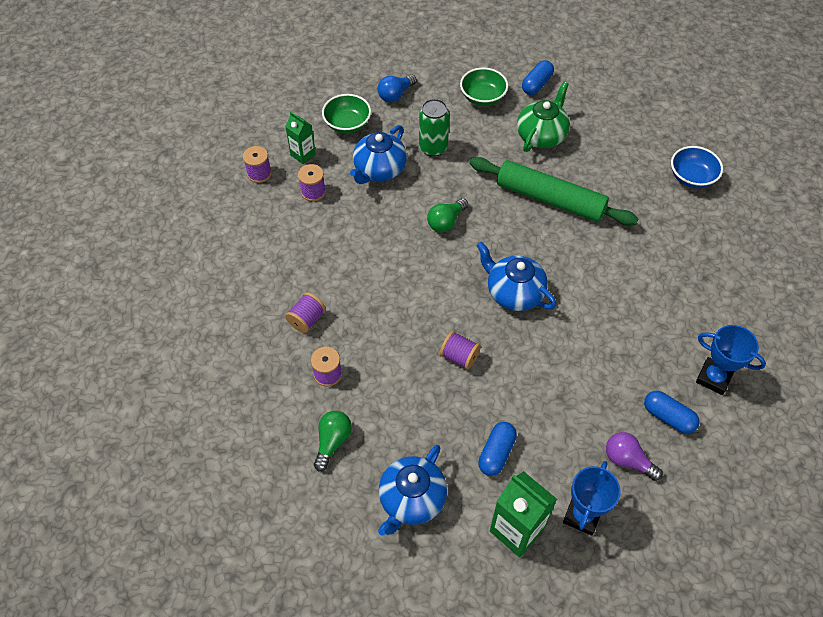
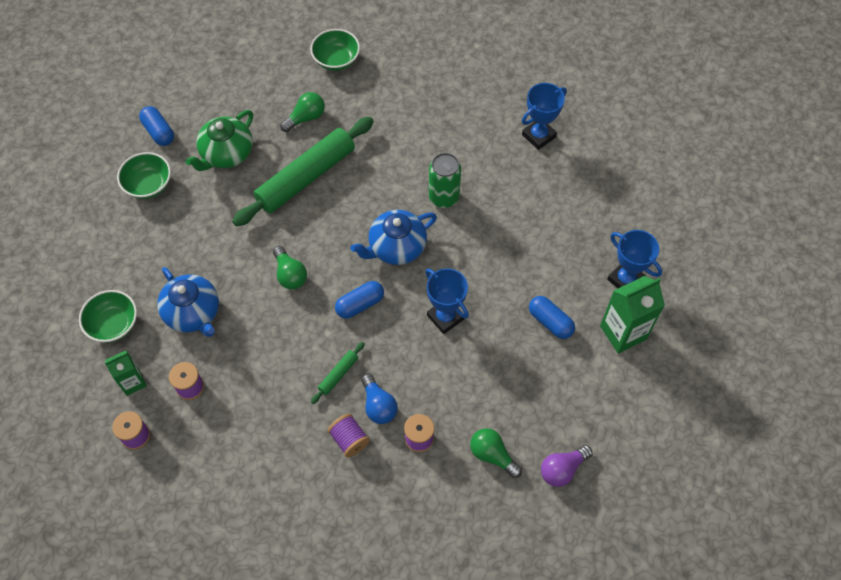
camera: 70 degrees left, 5 degrees up
(365, 290) = (338, 374): none -> green rolling pin
(395, 95) = (98, 263): blue light bulb -> blue light bulb (378, 405)
(411, 499) = (570, 405): blue teapot -> none
(433, 148) = (191, 253): green can -> green can (444, 197)
(459, 357) = (445, 317): purple spool -> blue trophy
(541, 135) = (226, 154): green teapot -> green teapot turned 105 degrees counterclockwise
(612, 177) = (306, 118): none -> green light bulb
(627, 460) = (589, 227): purple light bulb -> purple light bulb (562, 469)
(668, 417) = (561, 182): blue capsule -> blue capsule (360, 304)
(691, 177) = (336, 60): blue bowl -> green bowl

